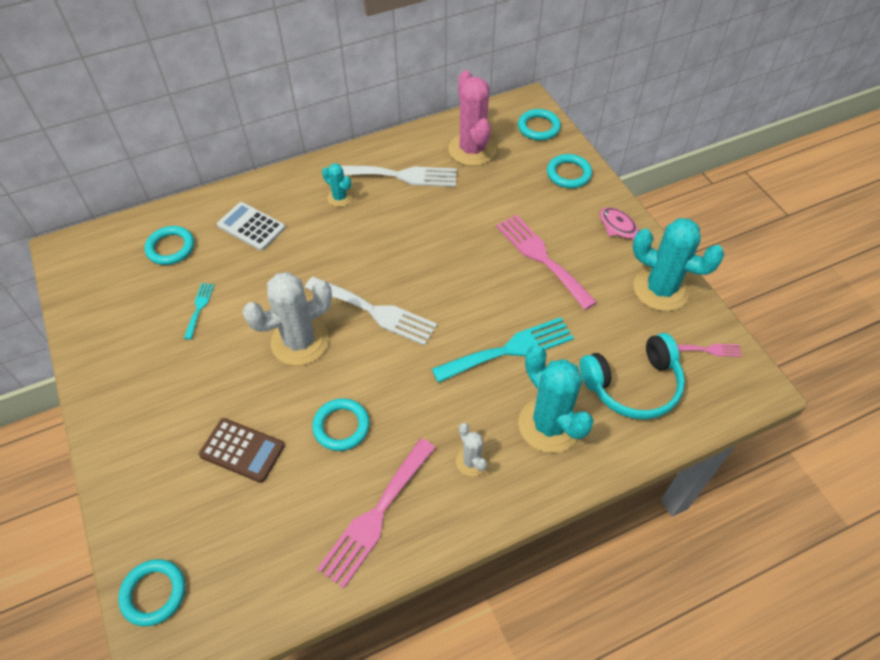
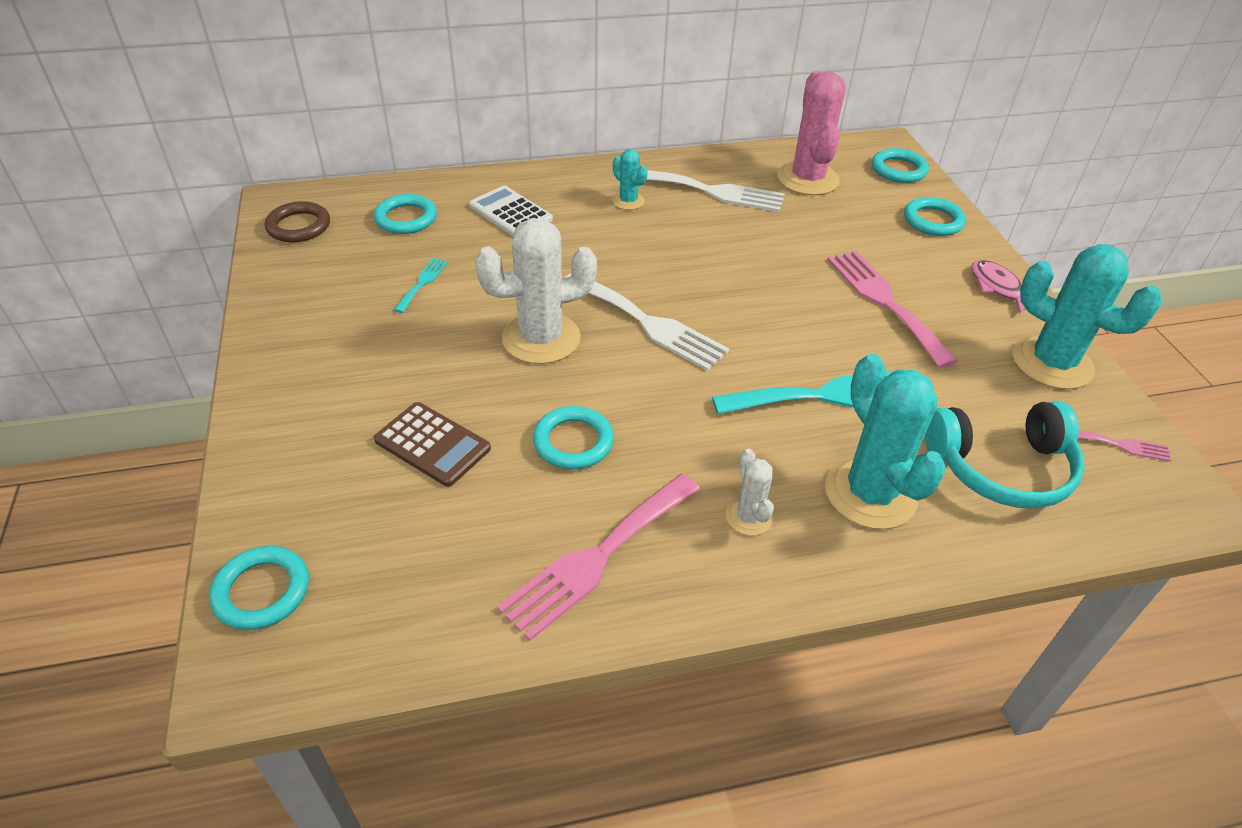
camera: 10 degrees right, 10 degrees down
(87, 272) = (299, 226): none -> brown ring

